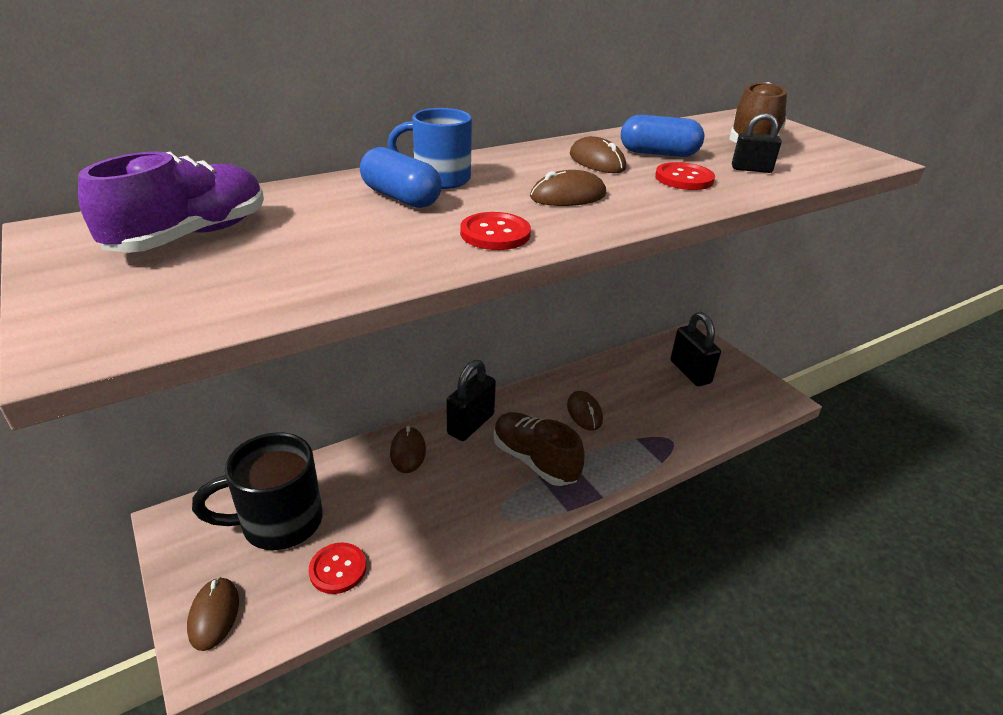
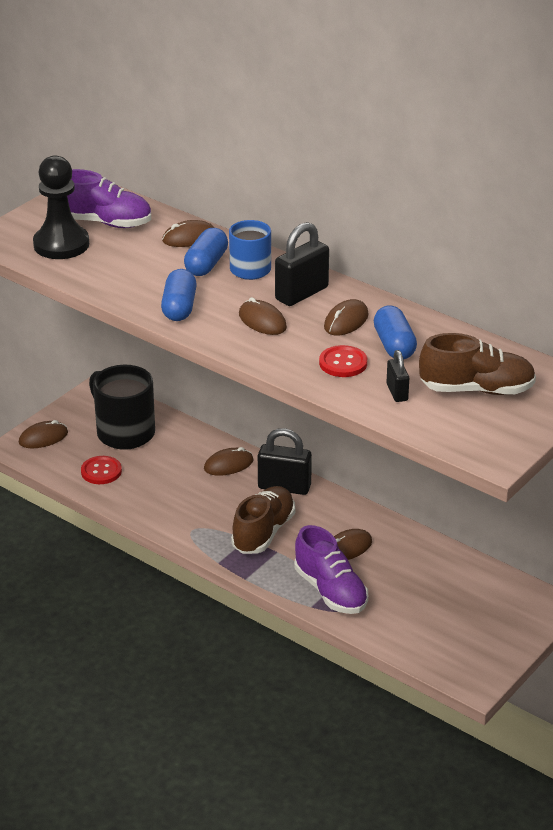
camera: 70 degrees right, 0 degrees up
(202, 282) = (61, 244): none -> black pawn
(321, 194) = (189, 238): none -> brown mouse
(495, 234) = (179, 308): red button -> blue capsule
(643, 442) = (330, 591): none -> purple shoe
(690, 372) = (471, 608): black padlock -> black padlock (301, 293)

